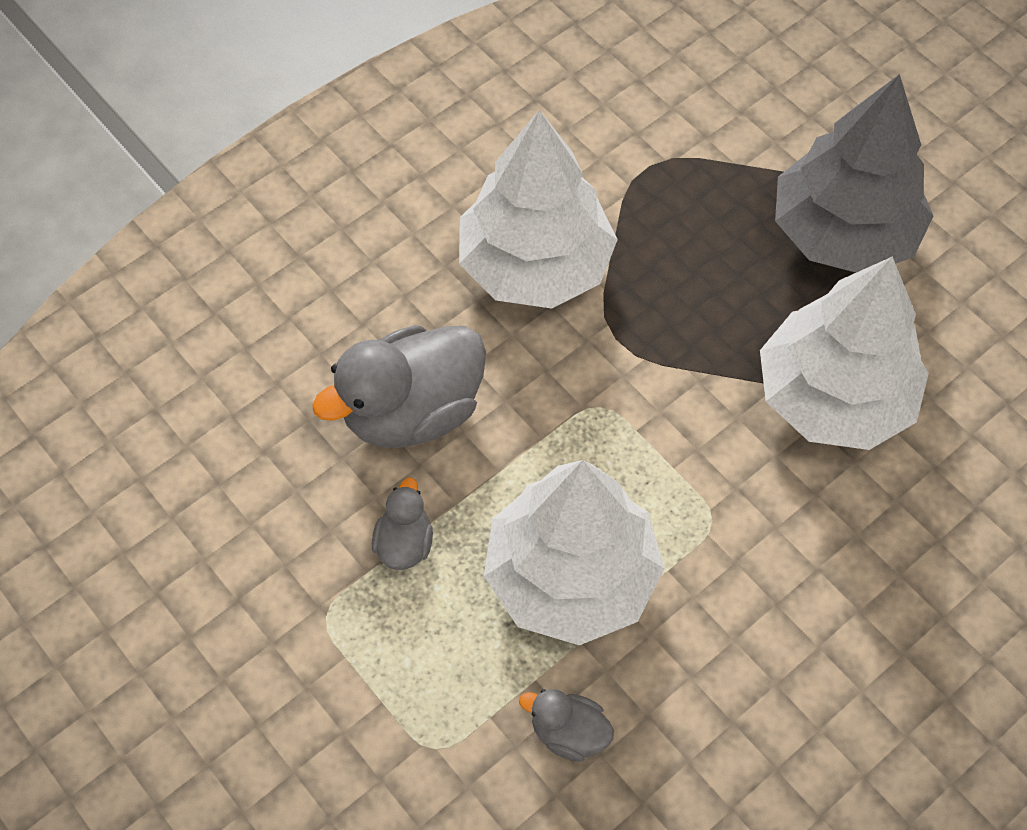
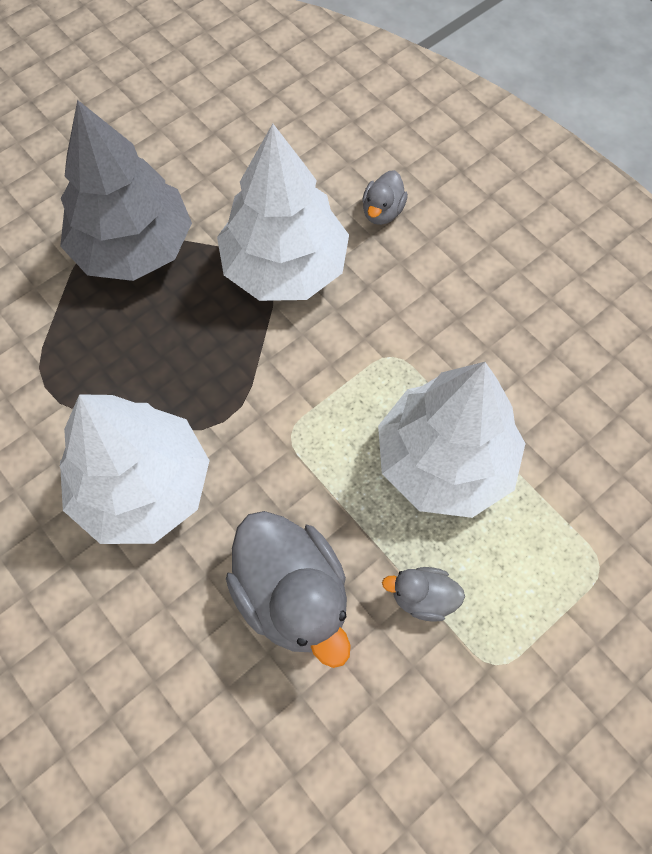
camera: 90 degrees left, 5 degrees up
(568, 732) = (573, 465): grey duck -> grey duck (382, 211)

